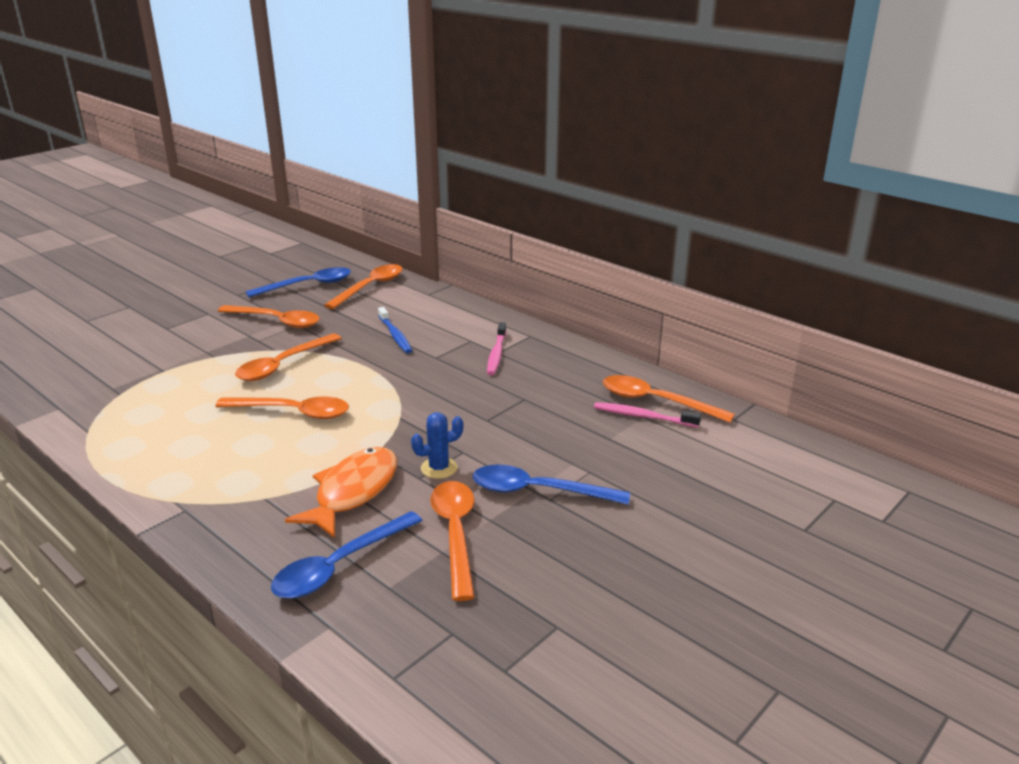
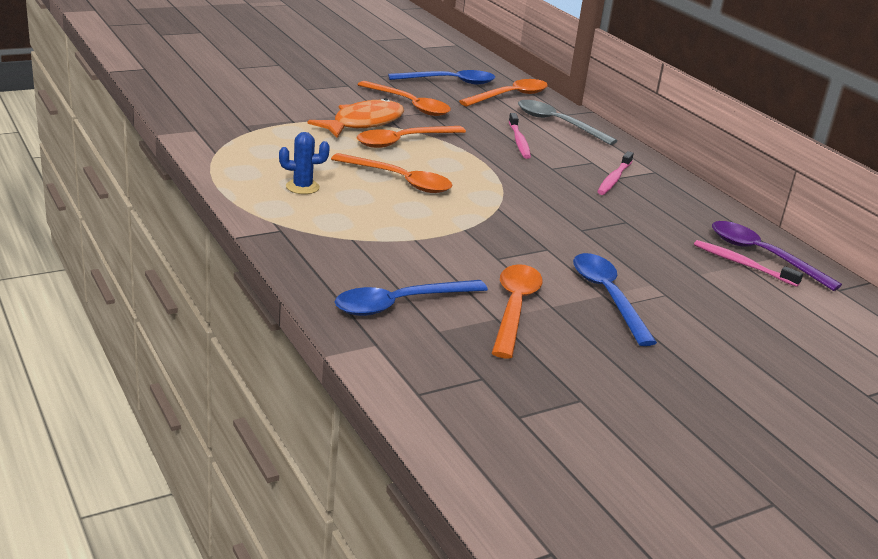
camera: 15 degrees right, 0 degrees up
(353, 492) = (432, 254): orange fish -> orange fish (363, 123)
(395, 335) = (519, 141): blue toothbrush -> pink toothbrush
(424, 306) = (558, 124): none -> grey spoon
(439, 468) = (519, 256): blue cactus -> blue cactus (302, 187)
(538, 491) = (608, 297): blue spoon -> blue spoon turned 45 degrees clockwise
(656, 401) = (762, 255): orange spoon -> purple spoon

